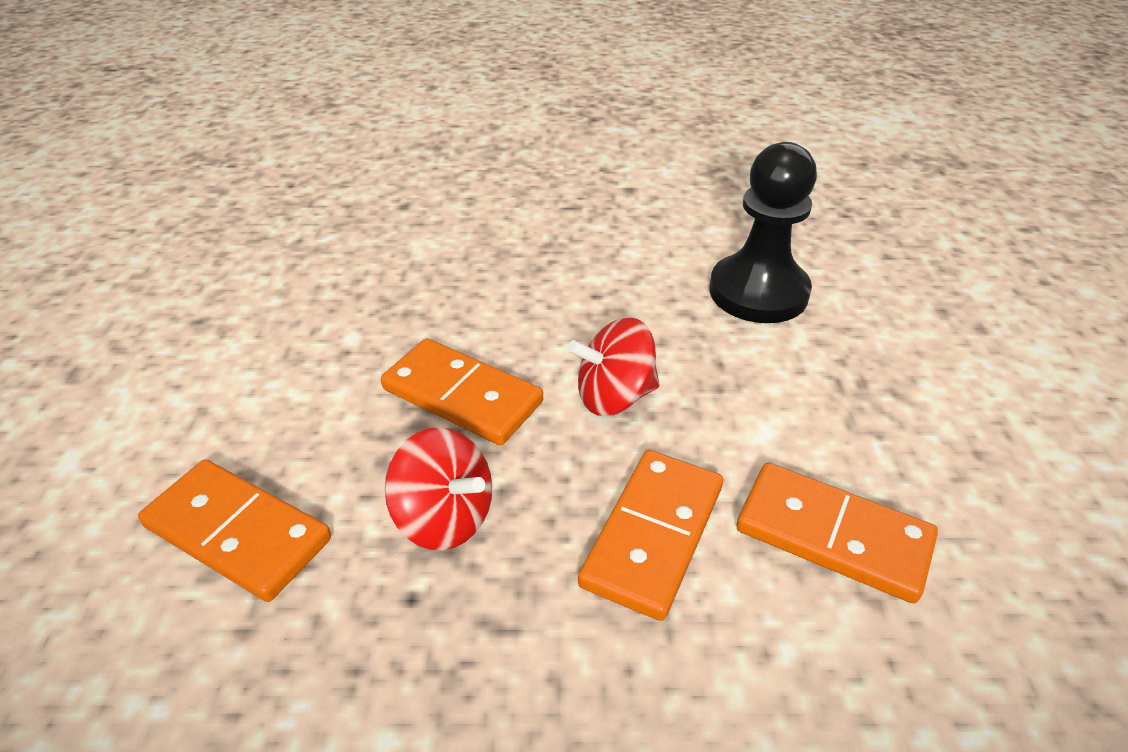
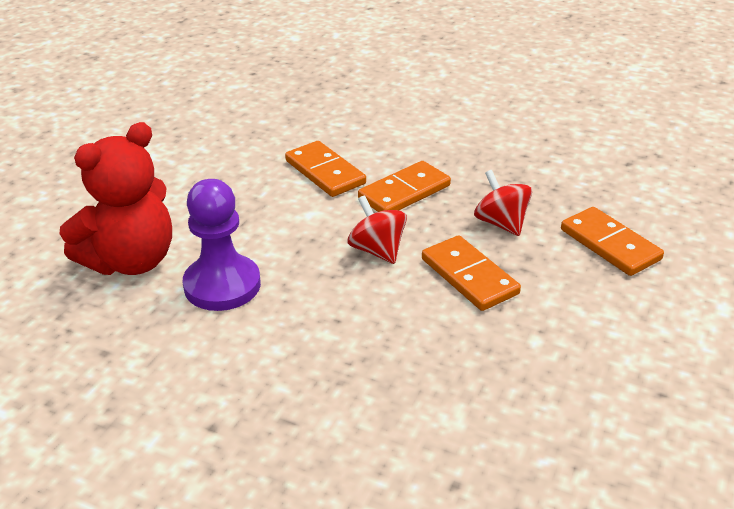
camera: 155 degrees left, 5 degrees down
(614, 396) = (377, 250): red spinning top -> red spinning top turned 135 degrees counterclockwise
(758, 292) = (222, 285): black pawn -> purple pawn
(893, 288) = (131, 261): none -> red teddy bear

